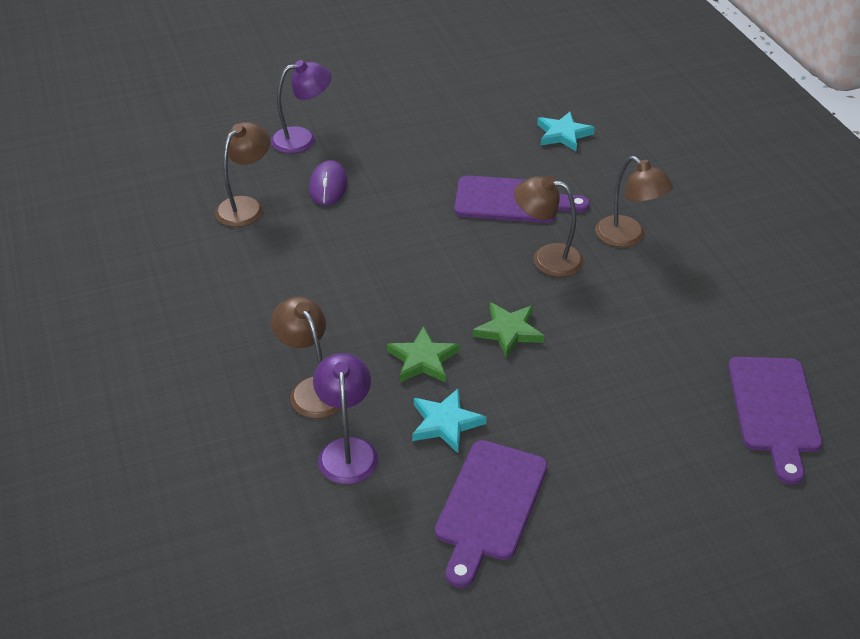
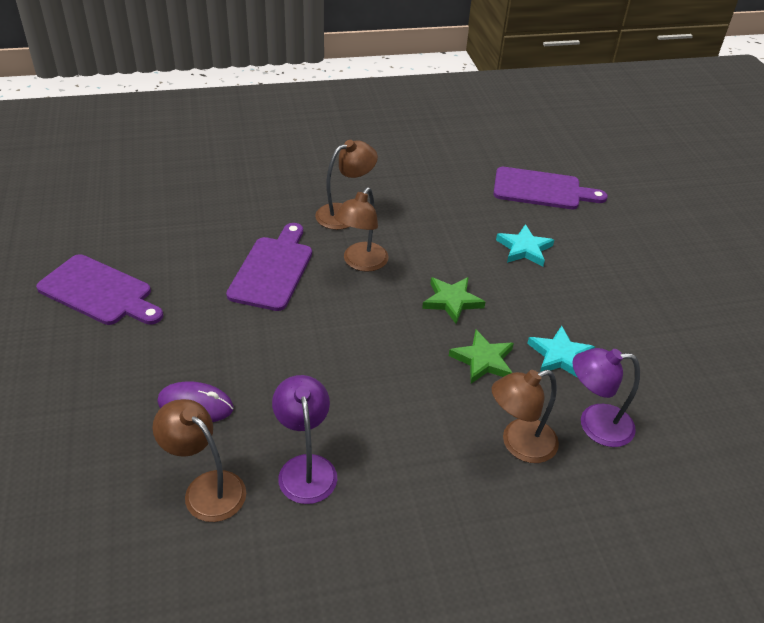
camera: 85 degrees left, 0 degrees up
(303, 138) = (88, 422): purple lamp -> purple lamp (305, 468)
(489, 505) = (644, 342): purple cutting board -> purple cutting board (99, 292)
(563, 134) = (182, 221): turquoise star -> turquoise star (524, 249)

